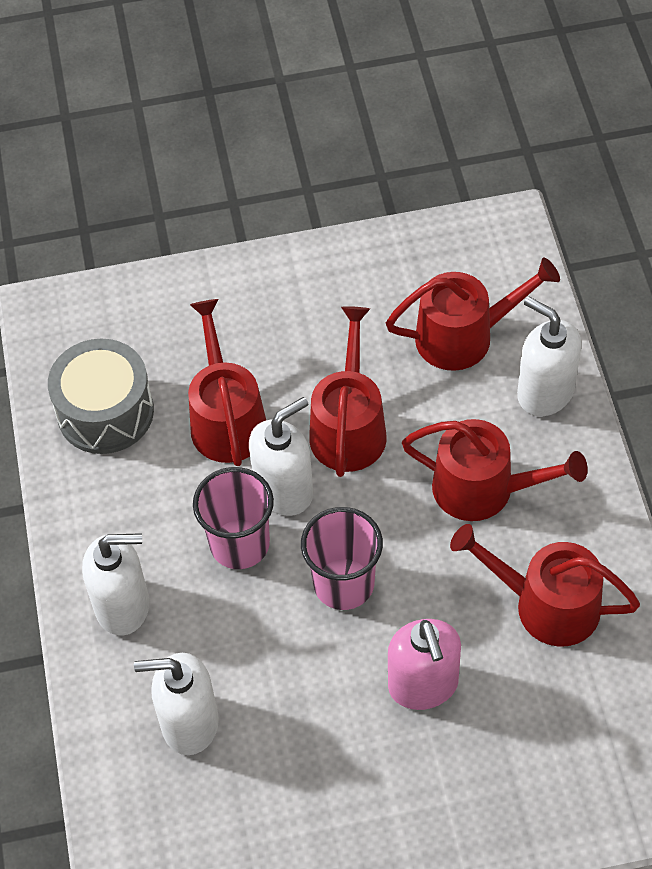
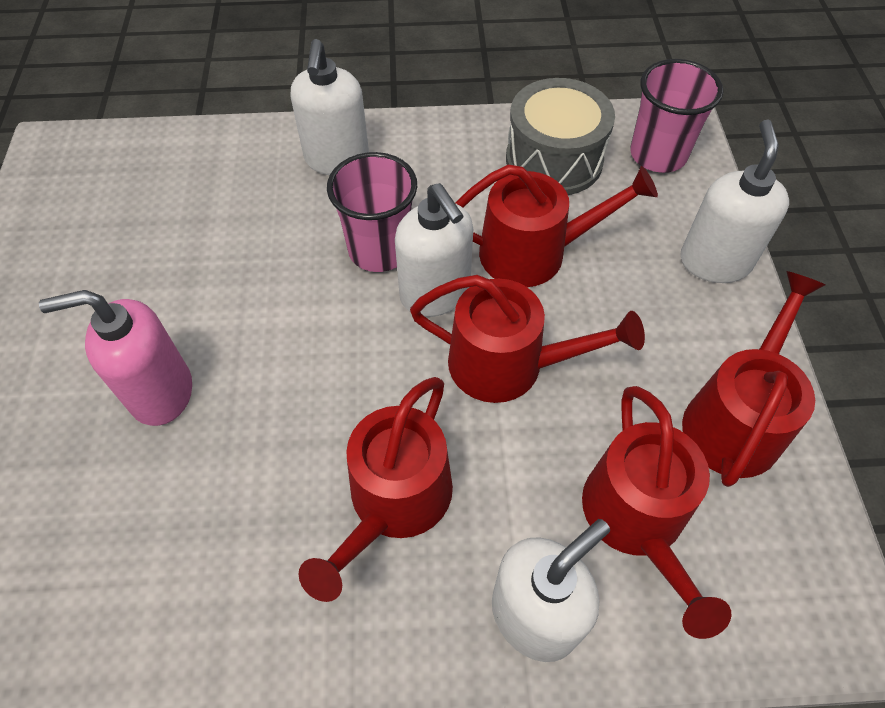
camera: 95 degrees right, 0 degrees up
(189, 723) = (202, 196): white soap dispenser -> white soap dispenser (714, 261)
(344, 584) = (307, 334): pink cup -> pink cup (658, 155)
(547, 605) = (210, 548): red watering can -> red watering can (735, 419)

